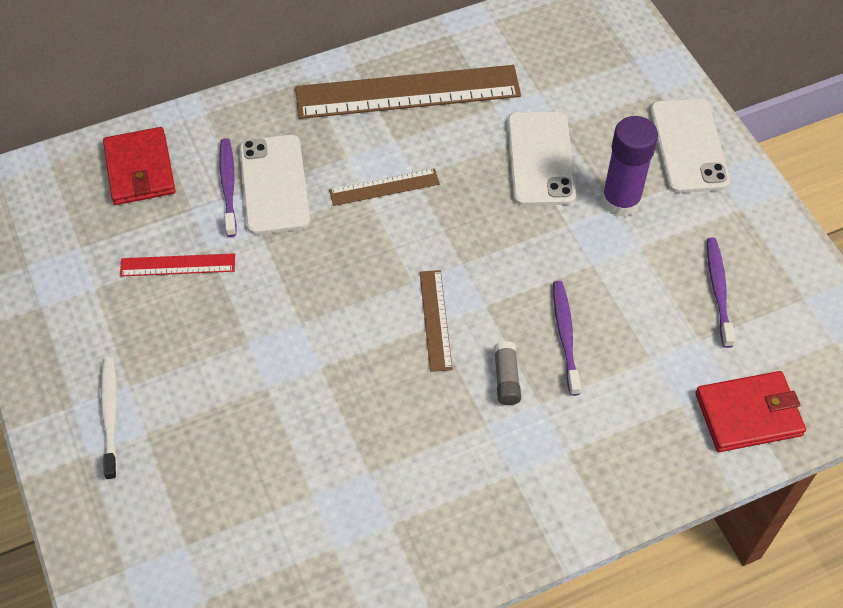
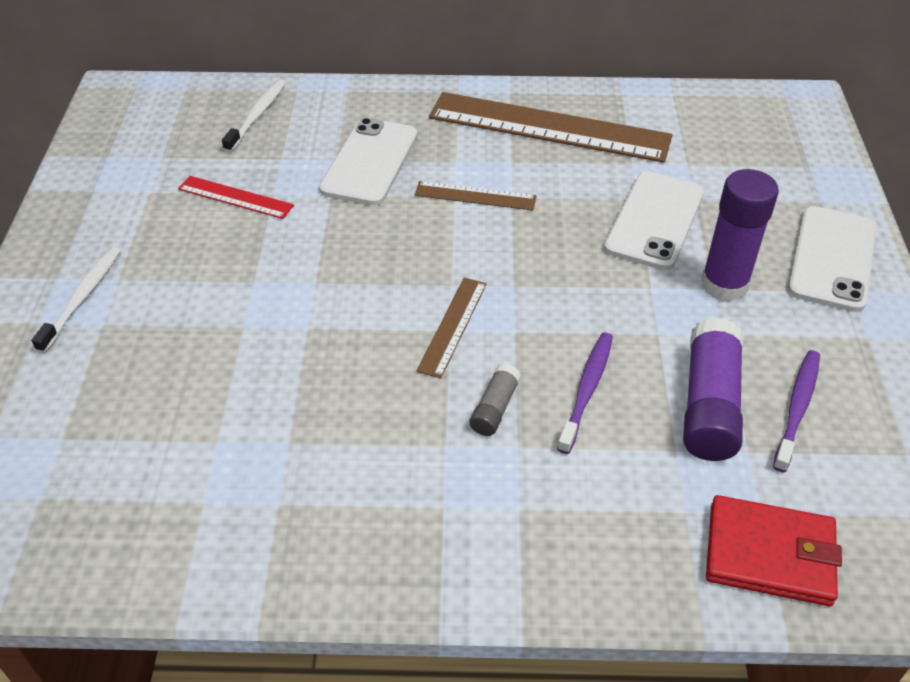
camera: 25 degrees right, 10 degrees down
(140, 169) = (257, 115): red wallet -> white toothbrush
(228, 185) = (327, 150): purple toothbrush -> none
(657, 312) = (709, 404): none -> purple glue stick

